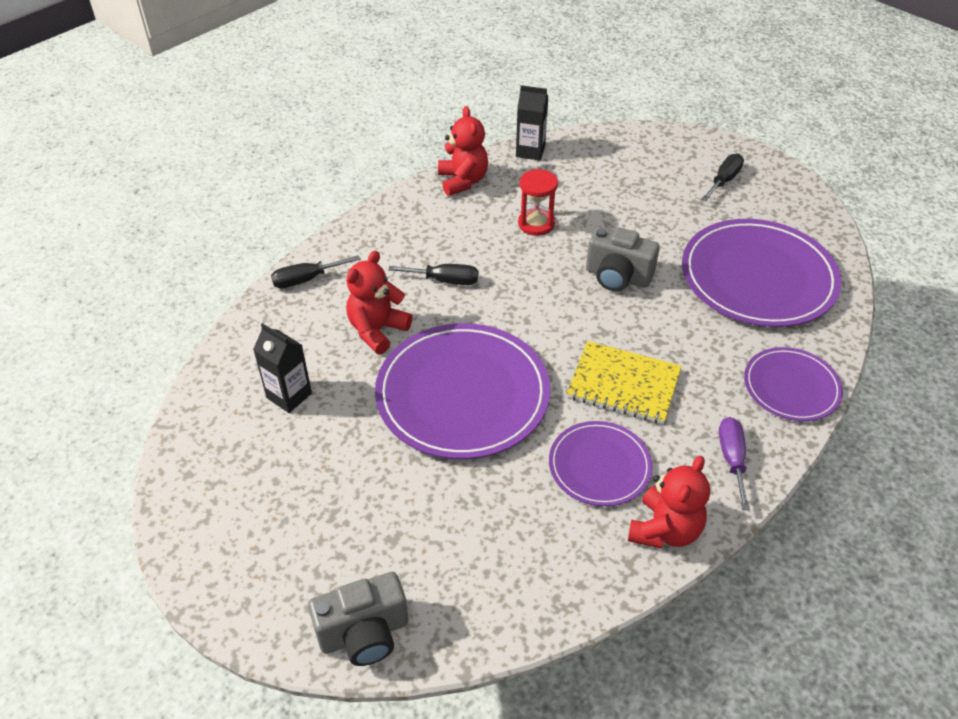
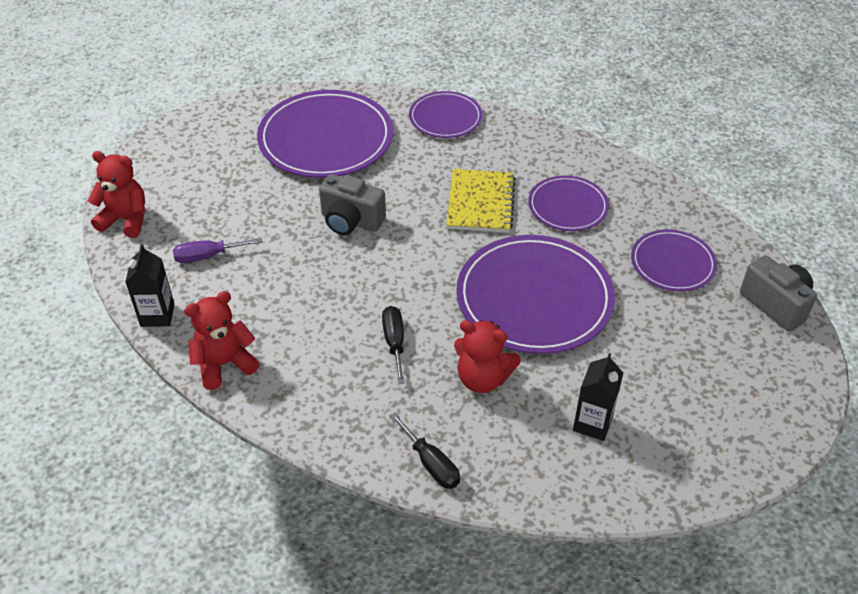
camera: 105 degrees left, 0 degrees up
(471, 543) = (672, 263): none -> purple plate
(536, 224) = (287, 289): red hourglass -> none
(617, 277) = (351, 221): grey camera -> grey camera turned 105 degrees clockwise
(665, 530) = (605, 168): red teddy bear -> red teddy bear (125, 220)
(724, 180) = (190, 166): black screwdriver -> none
(732, 459) = (528, 142): purple screwdriver -> purple screwdriver (208, 256)

